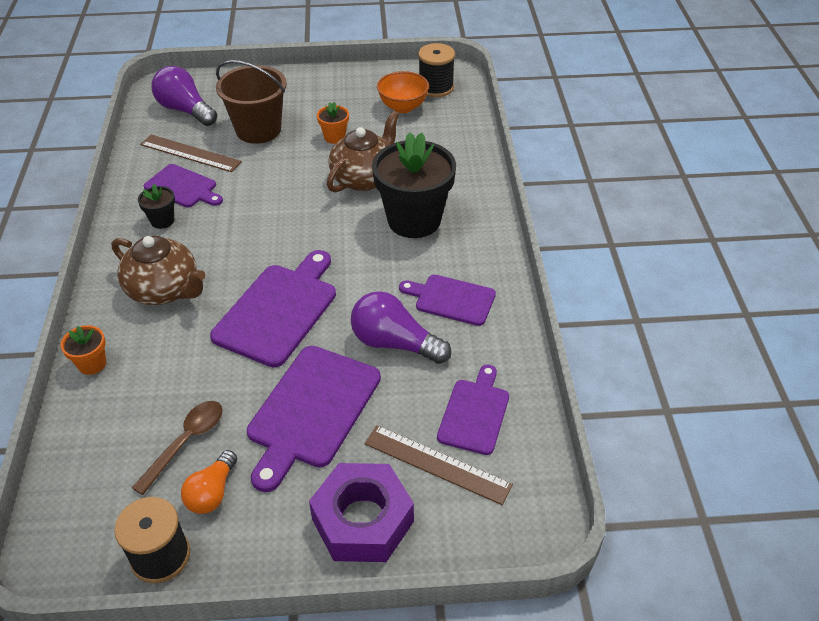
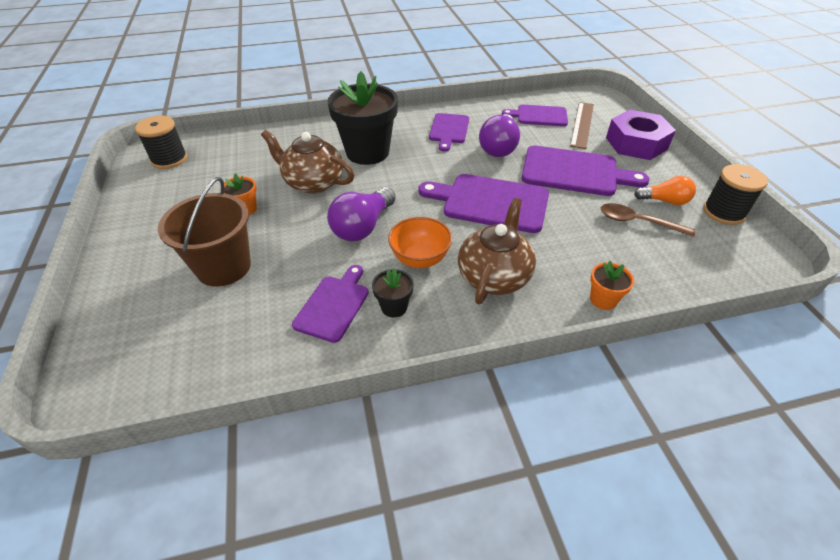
camera: 100 degrees left, 0 degrees up
(185, 110) = (164, 348): purple light bulb -> purple light bulb (363, 226)
(190, 153) = (266, 316): brown ruler -> none
(403, 107) = (199, 174): orange bowl -> orange bowl (420, 259)

